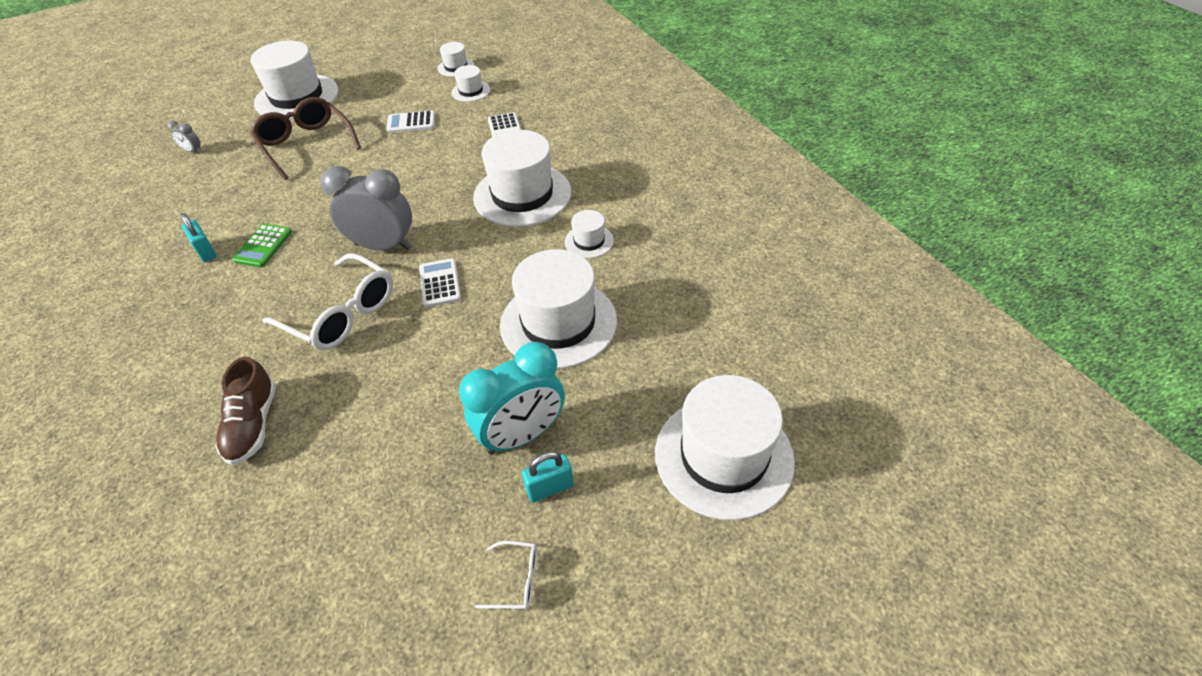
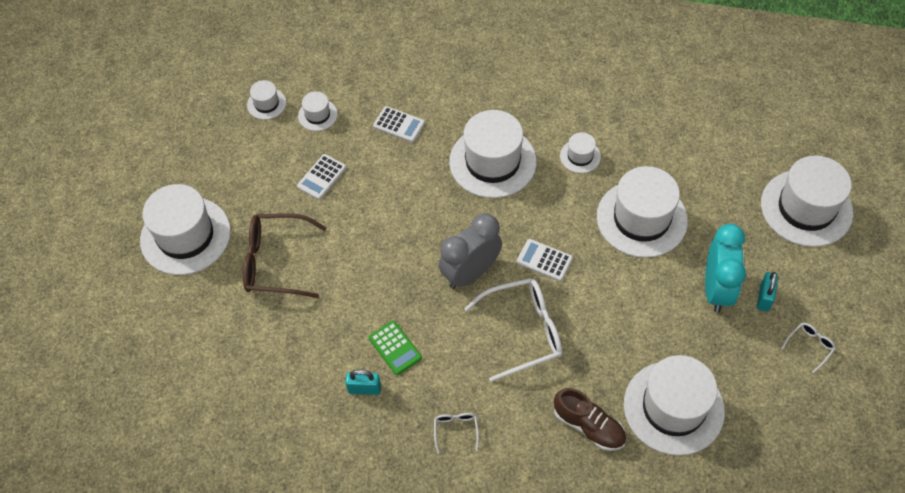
camera: 50 degrees left, 10 degrees up
(191, 330) = (456, 430): none -> white glasses
(193, 151) = (194, 347): grey clock -> none
(324, 486) = (673, 407): none -> white hat

